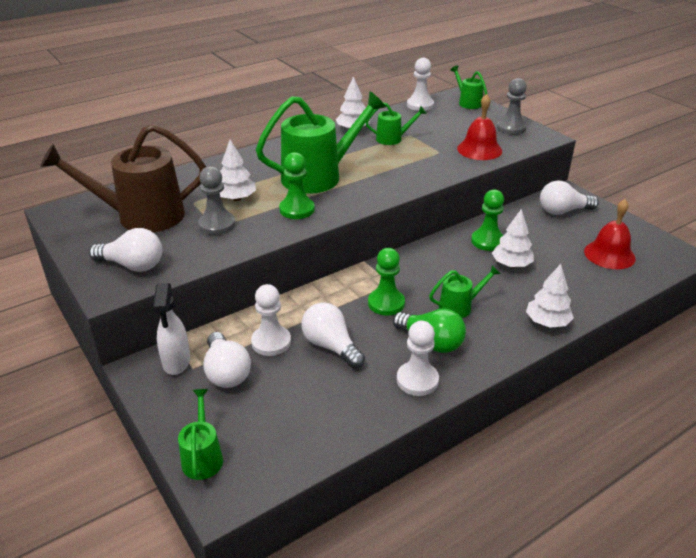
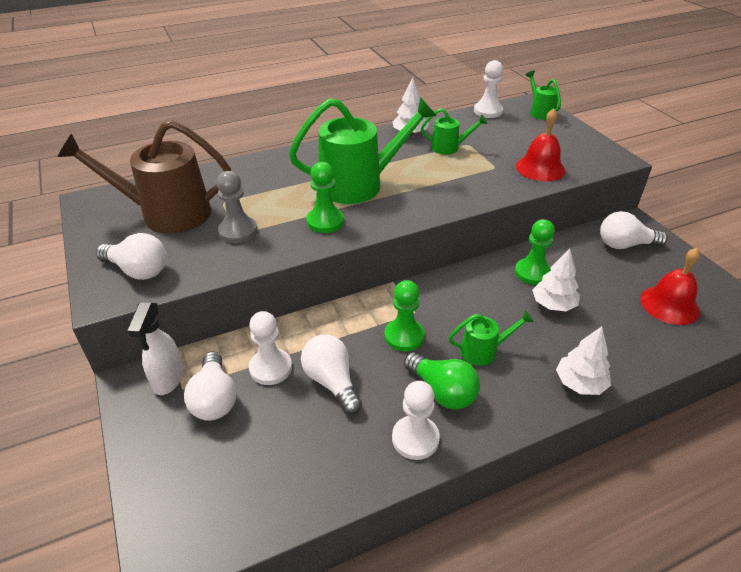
camera: 10 degrees right, 5 degrees up
(202, 457) = (159, 502): green watering can -> none
(236, 198) = (267, 202): white tree -> none
(511, 128) = (581, 145): grey pawn -> none

